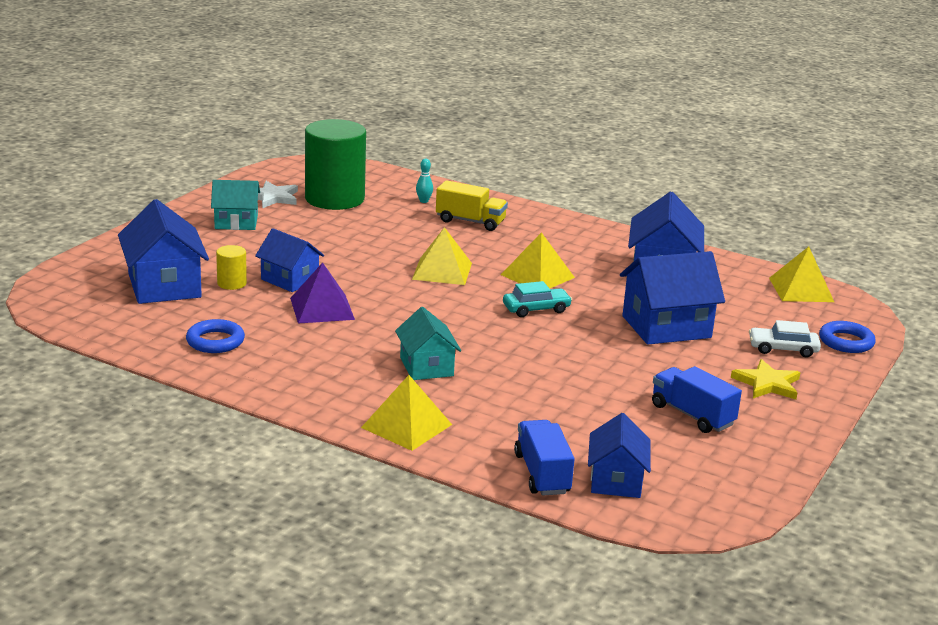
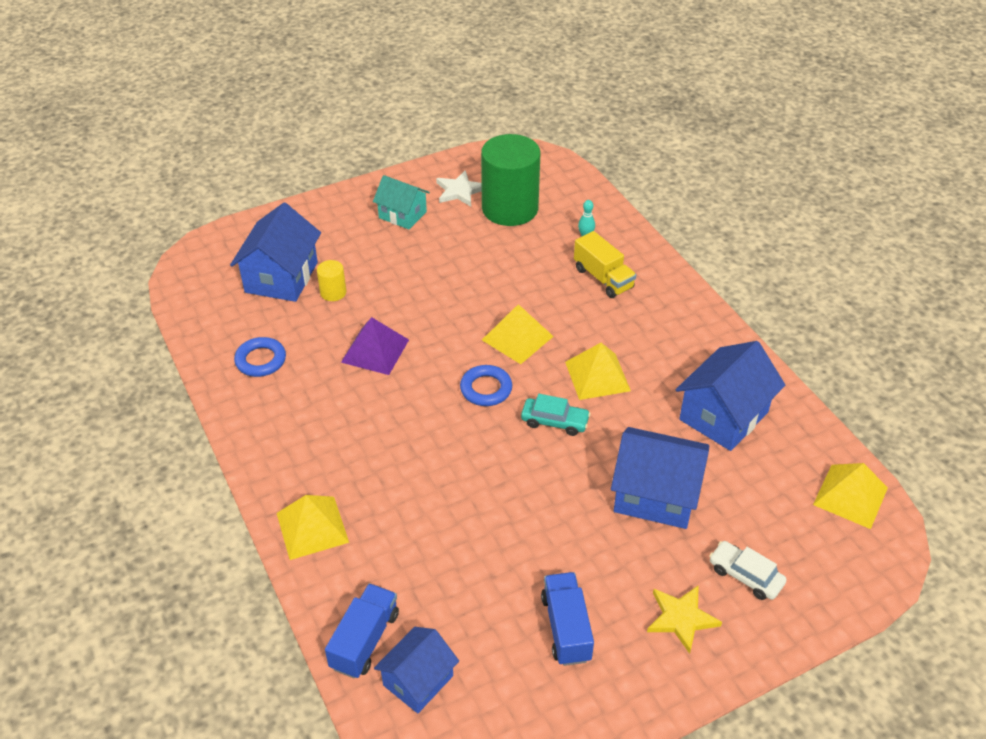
camera: 35 degrees right, 20 degrees up
(290, 280) = (381, 304): blue house -> none
(426, 366) = (393, 459): turquoise house -> none
(846, 342) = (825, 594): blue ring -> blue ring (486, 389)

